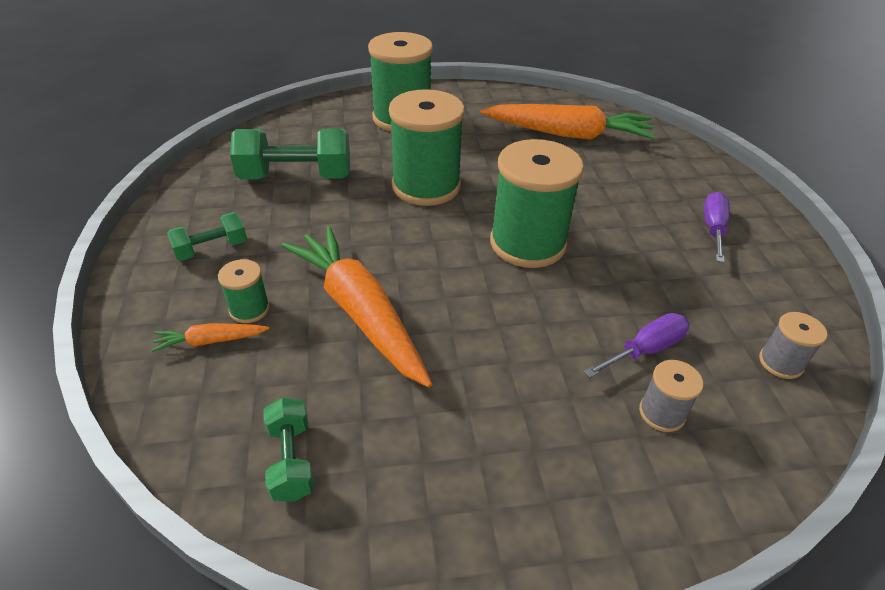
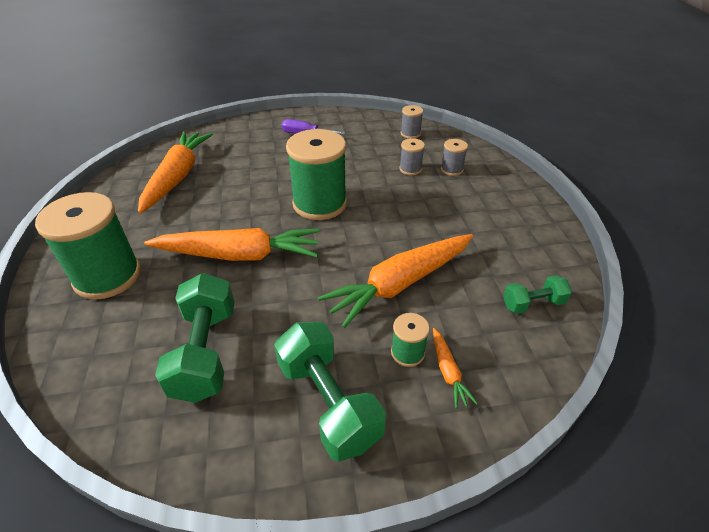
camera: 90 degrees left, 0 degrees up
(211, 249) = (328, 403): green dumbbell -> green dumbbell, size x1.81
(426, 186) = (239, 255): green spool -> orange carrot
(645, 350) = (410, 169): purple screwdriver -> grey spool

